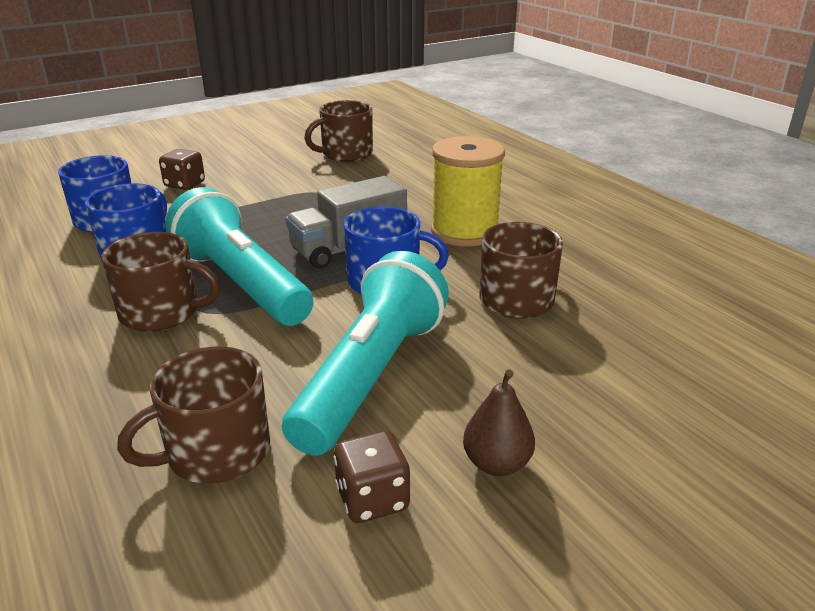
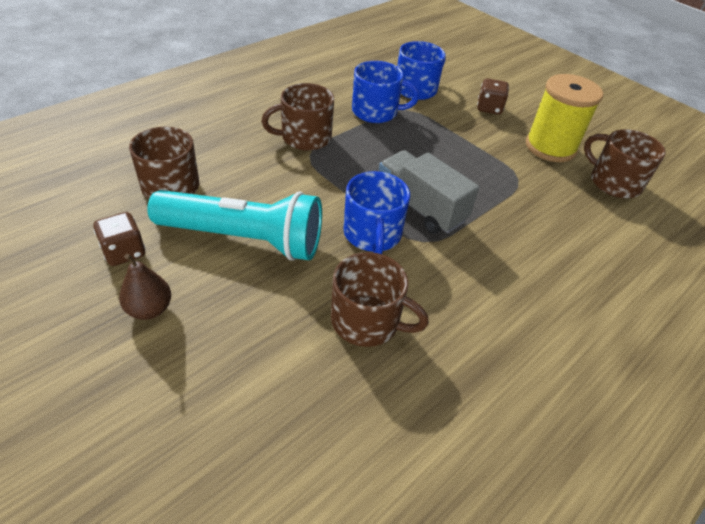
camera: 75 degrees right, 15 degrees up
(161, 312) = (304, 137): brown mug -> brown mug turned 75 degrees clockwise
(241, 284) = (348, 162): turquoise flashlight -> none
(464, 232) = (484, 279): yellow spool -> yellow spool (550, 147)

